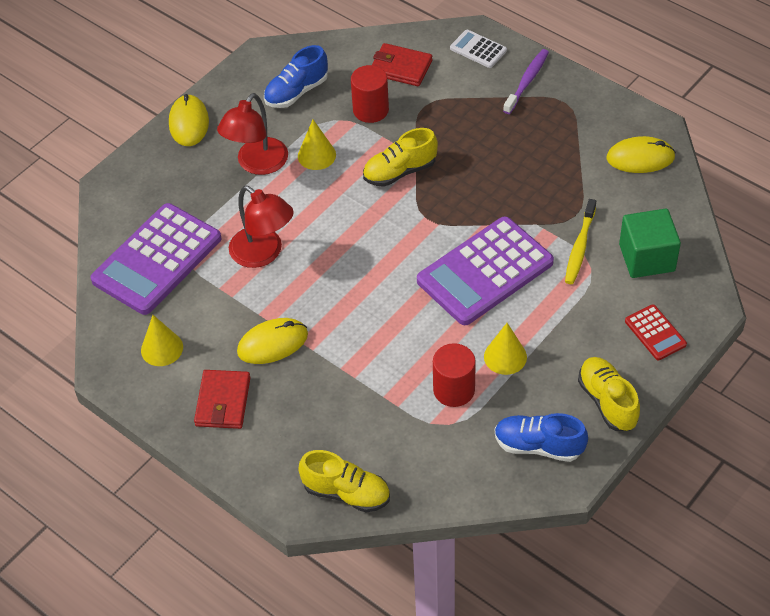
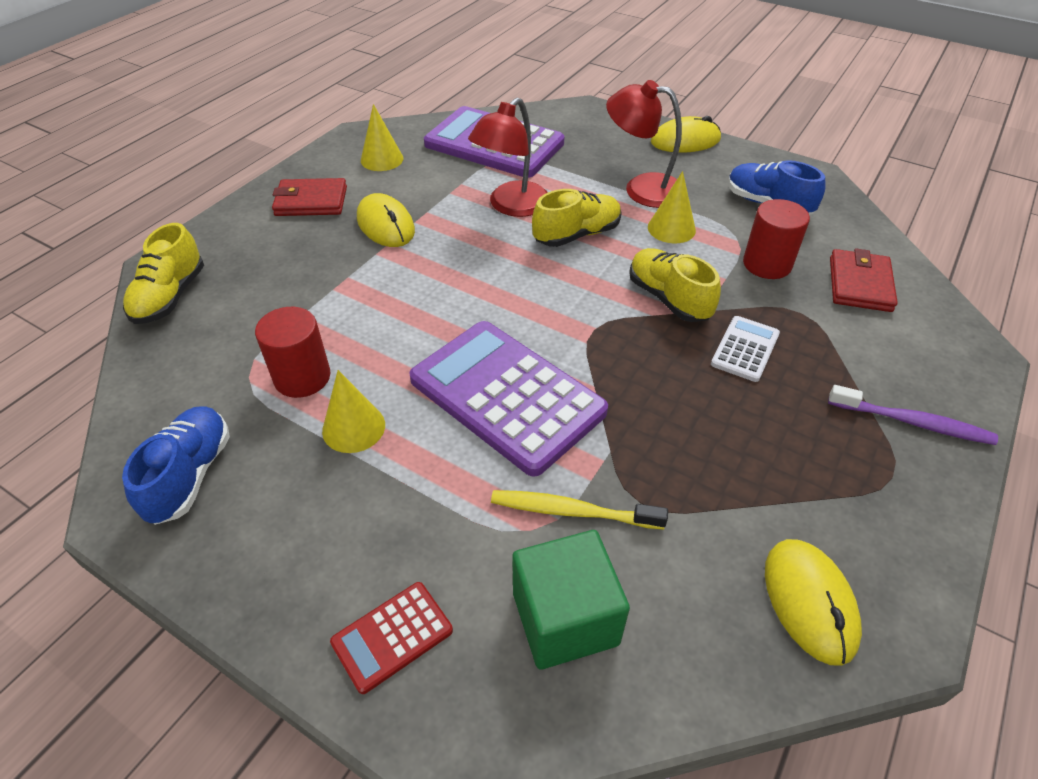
camera: 80 degrees right, 5 degrees down
(478, 49) = (946, 359): white calculator -> white calculator (745, 349)
(607, 401) = (254, 563): yellow shoe -> yellow shoe (577, 235)

